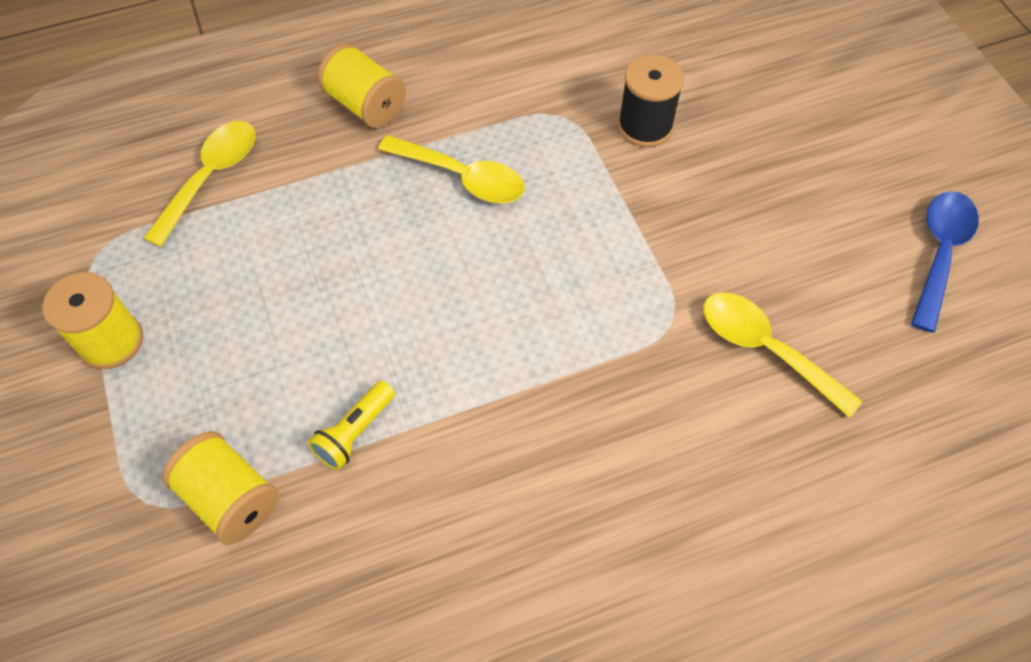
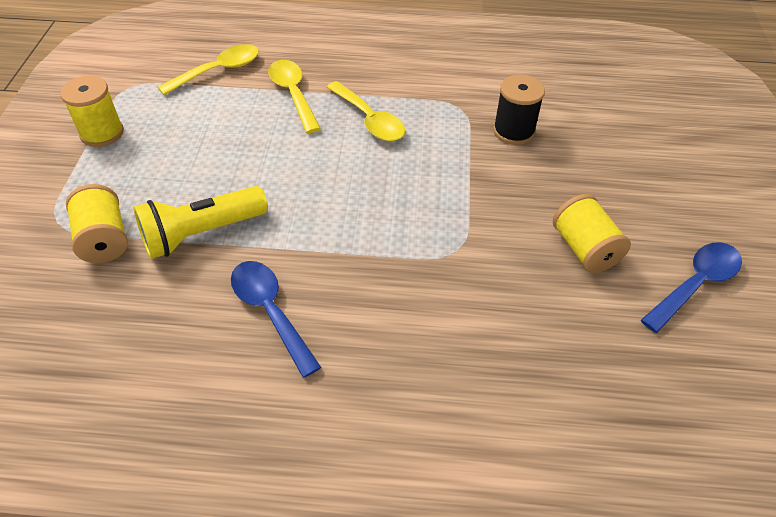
camera: 25 degrees right, 10 degrees down
(355, 432) = (202, 233): yellow flashlight -> yellow flashlight, size x1.77
(365, 105) = (336, 63): yellow spool -> yellow spool (584, 249)
(509, 500) = (270, 311): none -> blue spoon
(765, 349) = (514, 293): yellow spoon -> yellow spoon (293, 94)

